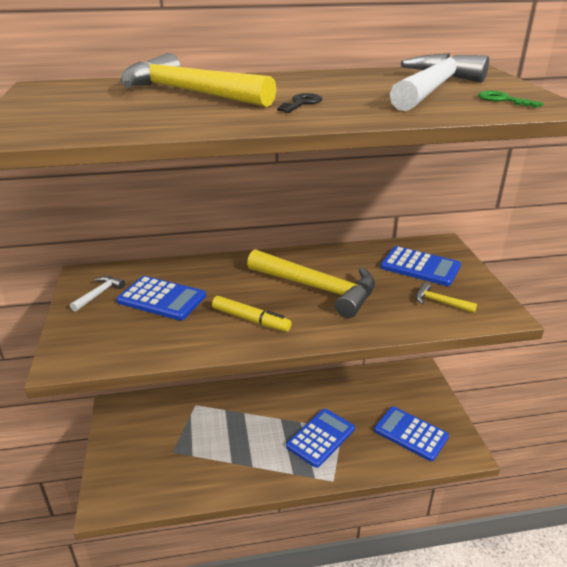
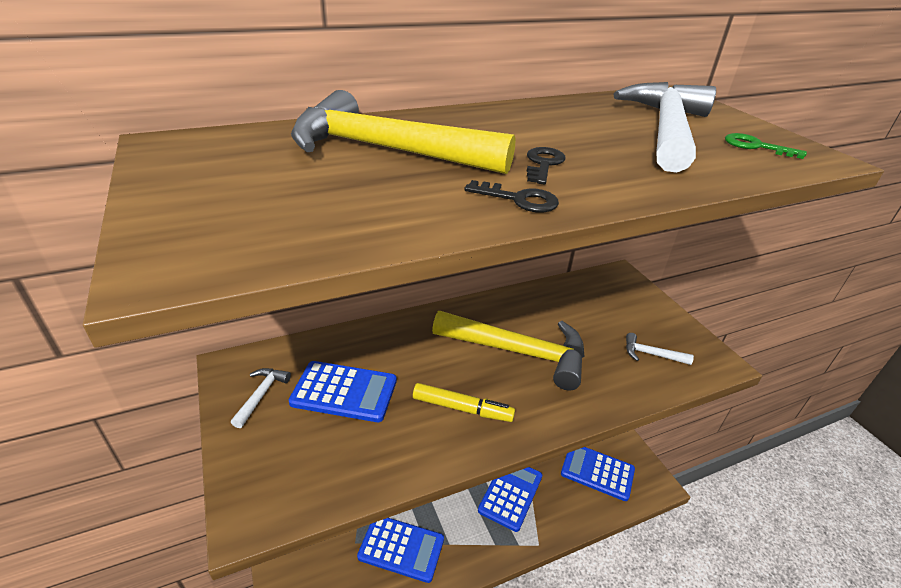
camera: 15 degrees left, 5 degrees up
(261, 119) = (519, 199): none -> black key
(420, 267) = (611, 309): blue calculator -> blue calculator (401, 548)
(440, 302) = (651, 354): yellow hammer -> white hammer

